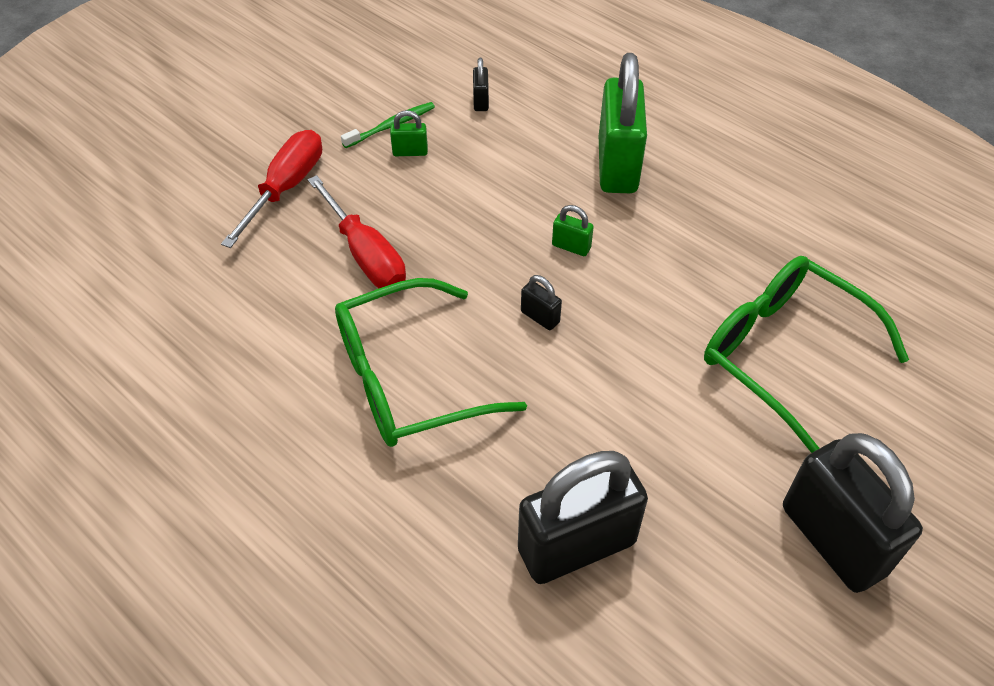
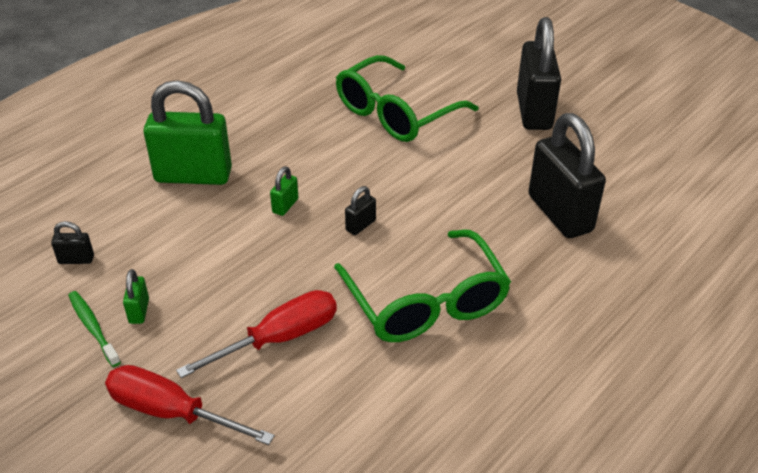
camera: 90 degrees left, 10 degrees down
(832, 540) = (534, 111): black padlock -> black padlock turned 60 degrees counterclockwise

